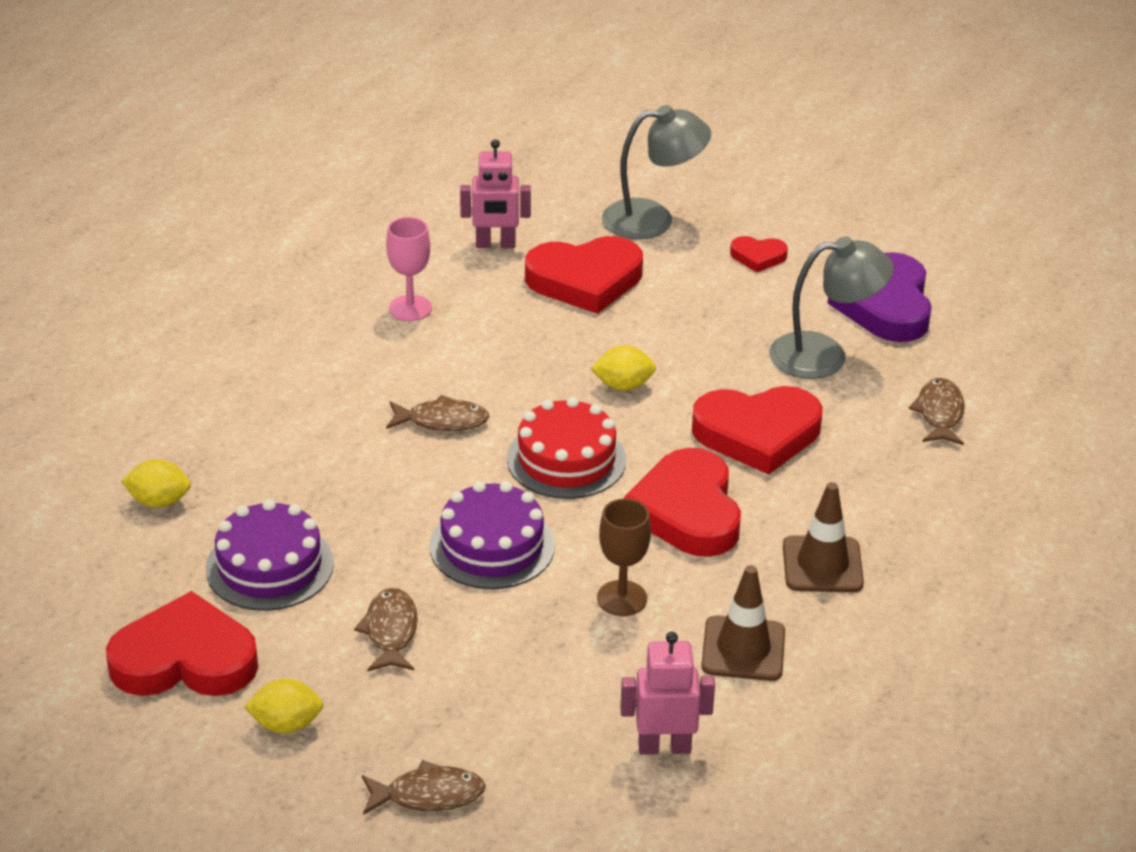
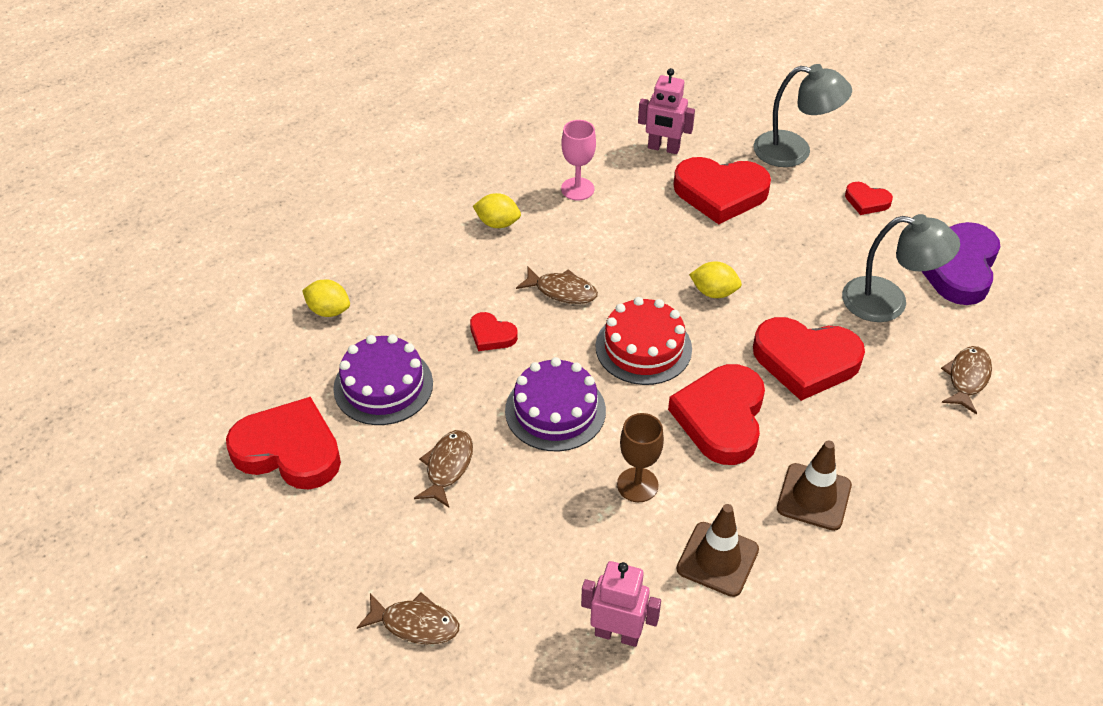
camera: 20 degrees right, 10 degrees up
(286, 724) = (337, 528): yellow lemon -> yellow lemon (497, 223)
(378, 485) = (491, 335): none -> red heart

